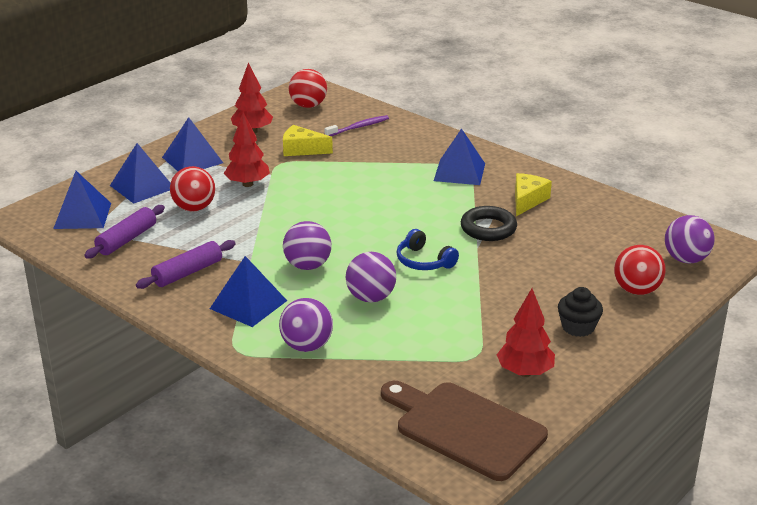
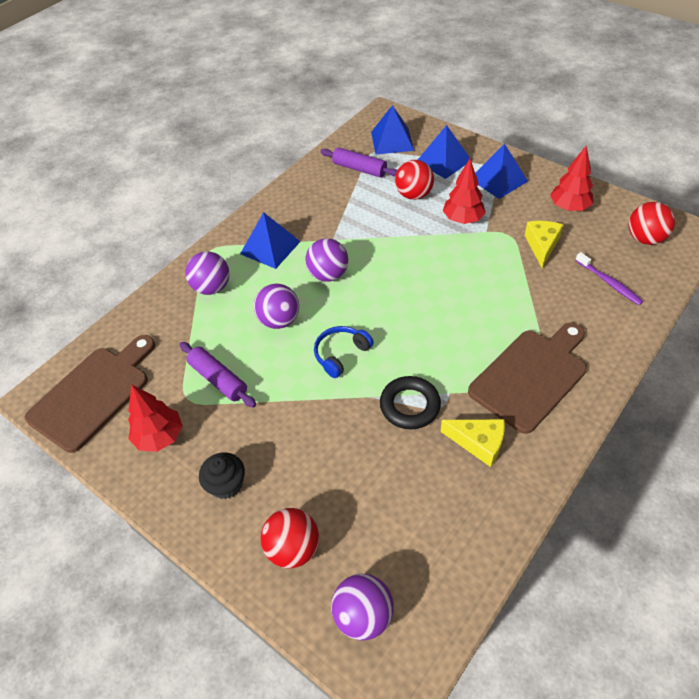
camera: 90 degrees right, 20 degrees up
(187, 273) = (314, 208): purple rolling pin -> purple rolling pin (218, 379)
(459, 172) = (531, 376): blue pyramid -> brown cutting board

